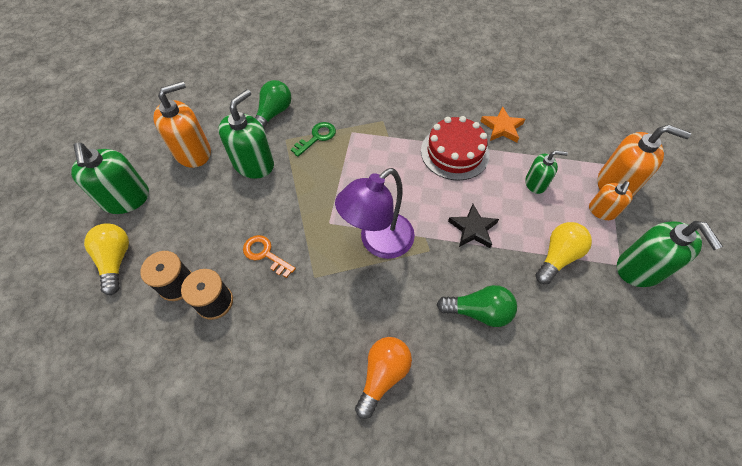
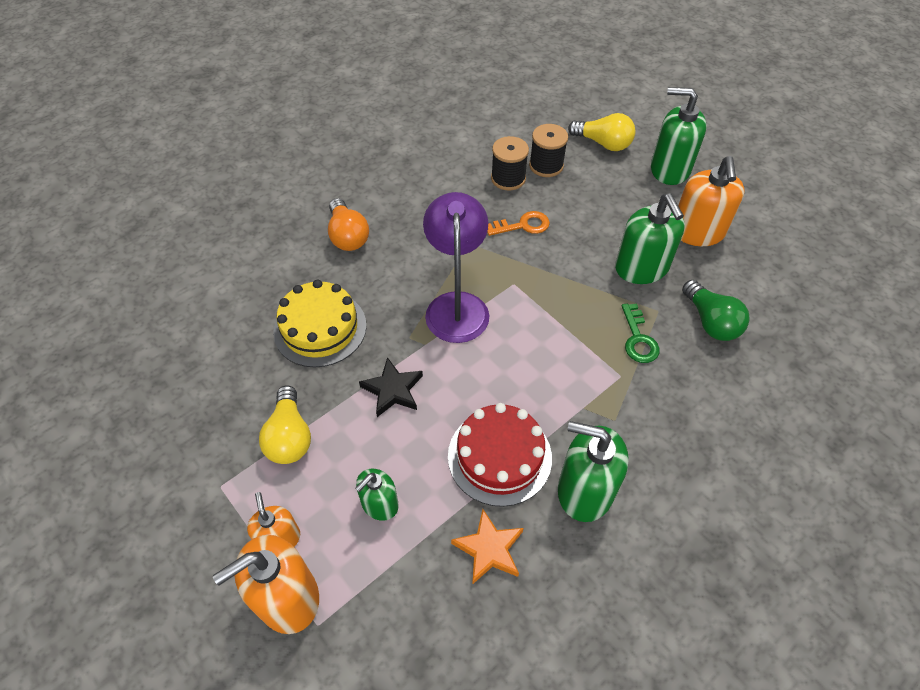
camera: 130 degrees right, 5 degrees down
(478, 311) = (320, 328): green light bulb -> yellow cake
(639, 269) = (196, 500): green soap dispenser -> green soap dispenser (585, 490)

